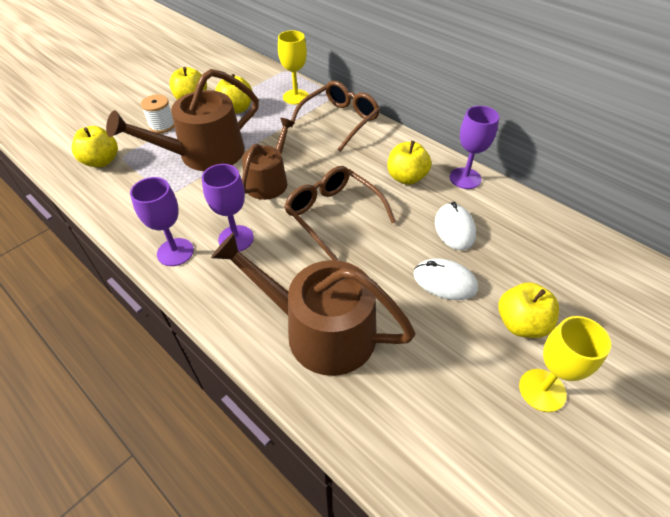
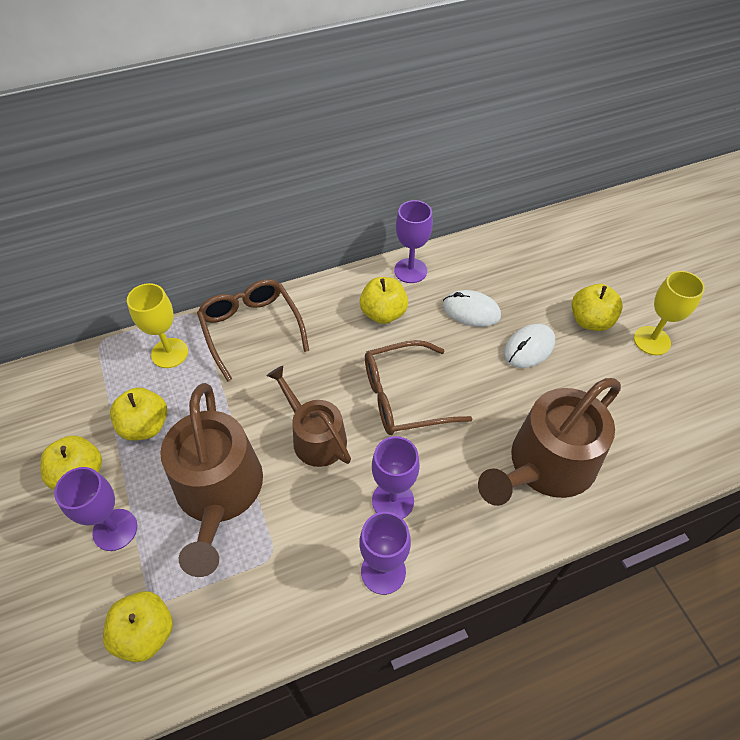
camera: 65 degrees left, 5 degrees up
(162, 125) = (115, 529): white spool -> purple goblet

